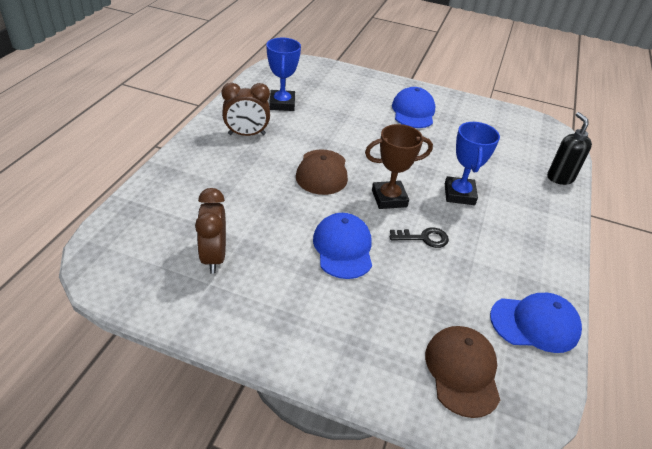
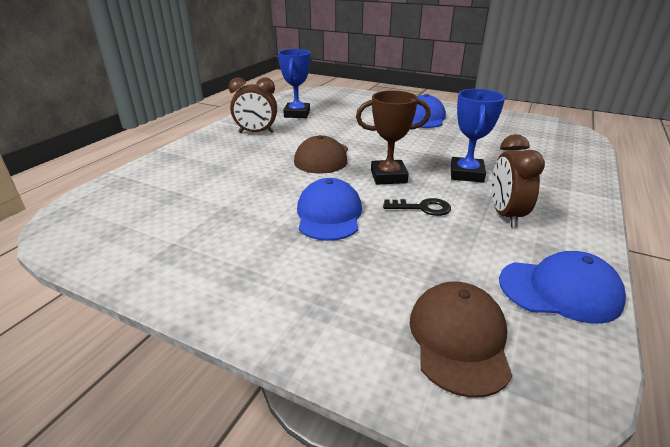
camera: 10 degrees right, 10 degrees down
(214, 257) = (185, 219): brown clock -> brown clock (505, 215)
(560, 178) = (581, 162): black soap dispenser -> none

